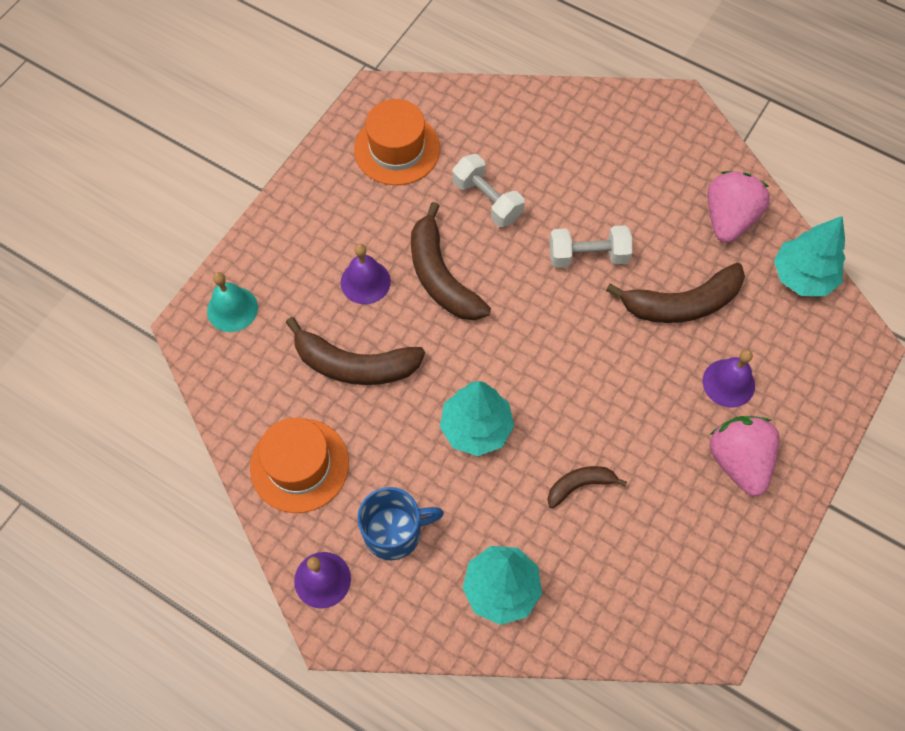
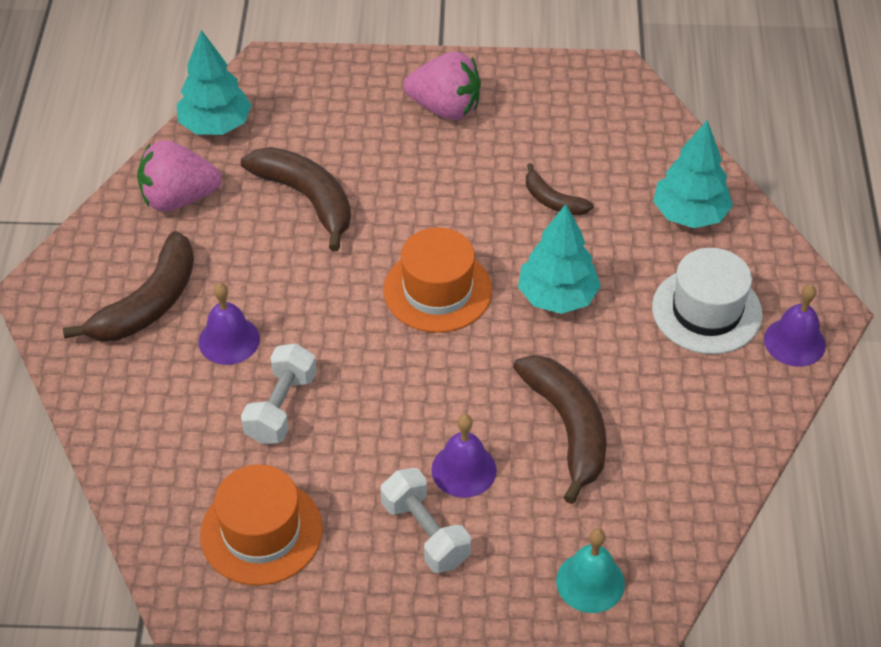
camera: 120 degrees left, 15 degrees down
(299, 465) = (708, 418): orange hat -> orange hat (437, 290)
(394, 532) = (706, 311): blue mug -> white hat
(441, 276) = (408, 403): brown banana -> brown banana (148, 303)
(588, 256) = (298, 290): white dumbbell -> white dumbbell (425, 533)
(728, 383) = (371, 139): purple bell -> purple bell (229, 340)
(738, 461) = (445, 108): pink strawberry -> pink strawberry turned 120 degrees counterclockwise

